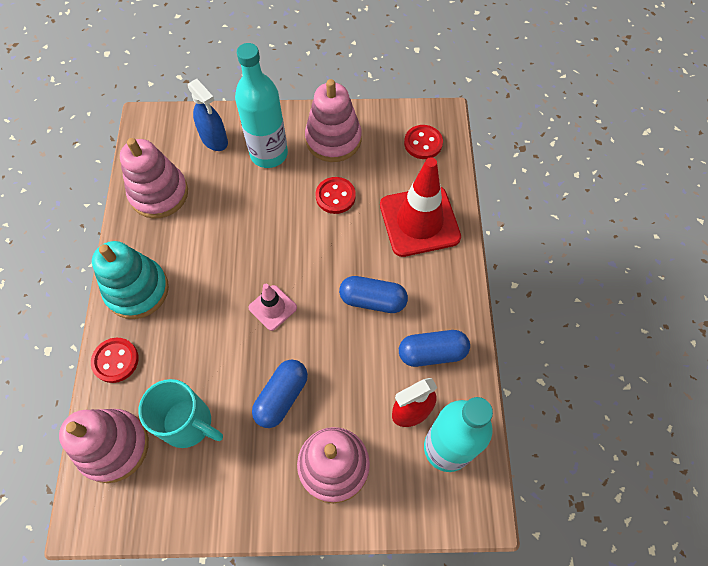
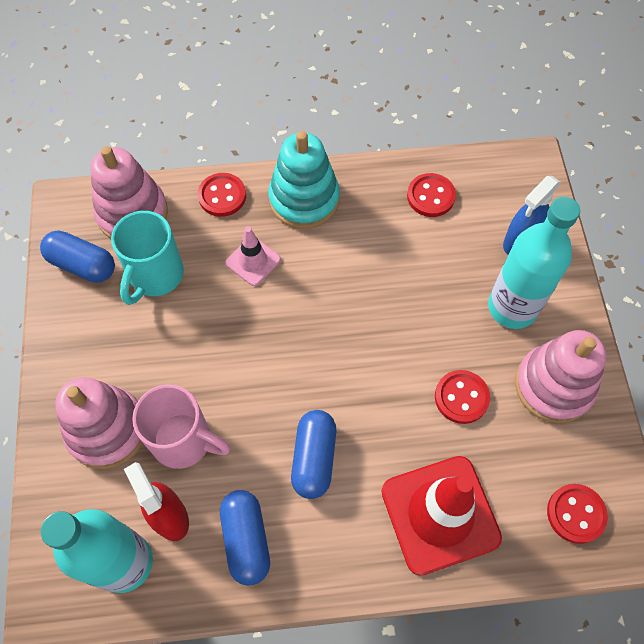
camera: 85 degrees right, 0 degrees up
(159, 193) = (430, 196): pink stacking toy -> red button
(272, 308) = (294, 341): pink traffic cone -> pink traffic cone (253, 261)
(282, 397) = (185, 365): blue capsule -> blue capsule (82, 265)
(350, 399) = (184, 441): none -> pink mug

